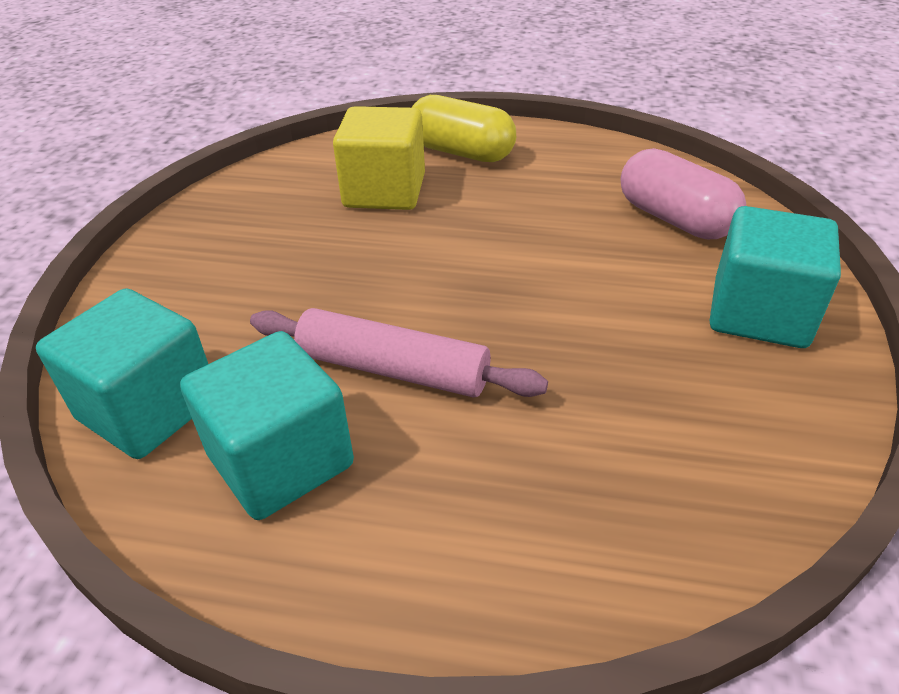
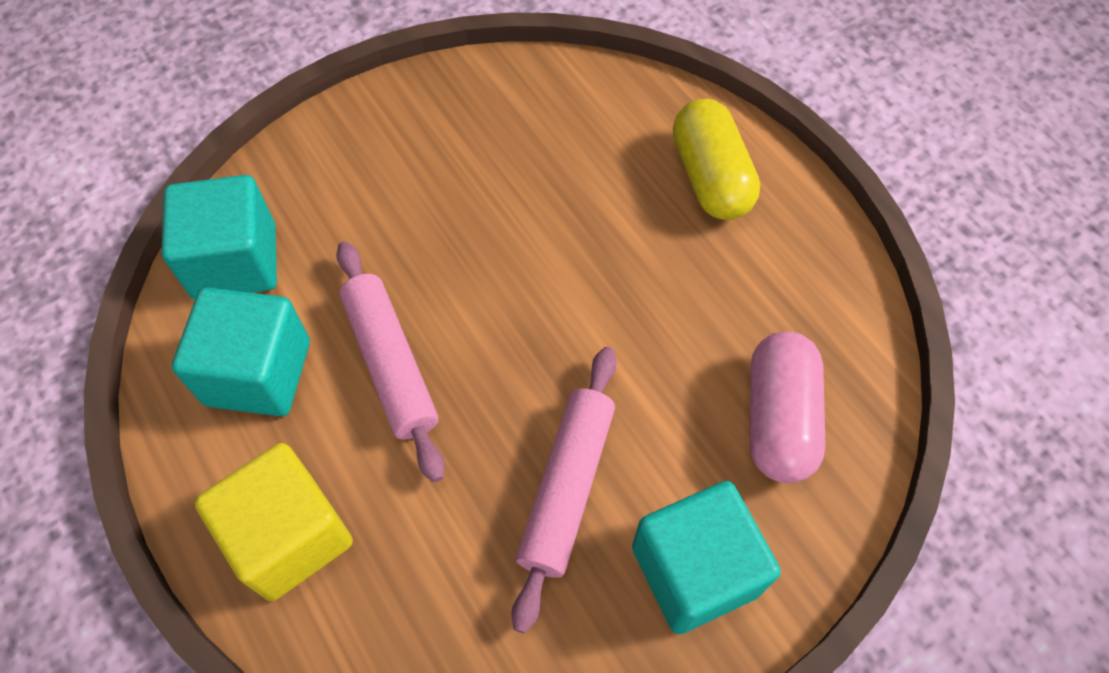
camera: 45 degrees right, 20 degrees up
(384, 191) = (590, 175): yellow cube -> yellow cube (290, 536)
(624, 336) = (567, 487): none -> pink rolling pin

